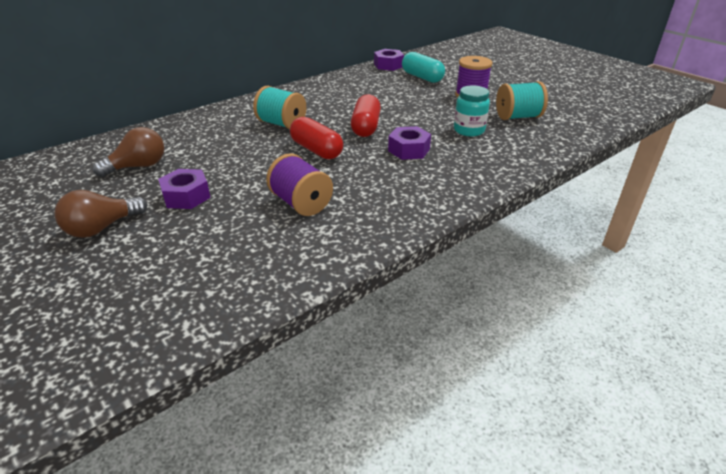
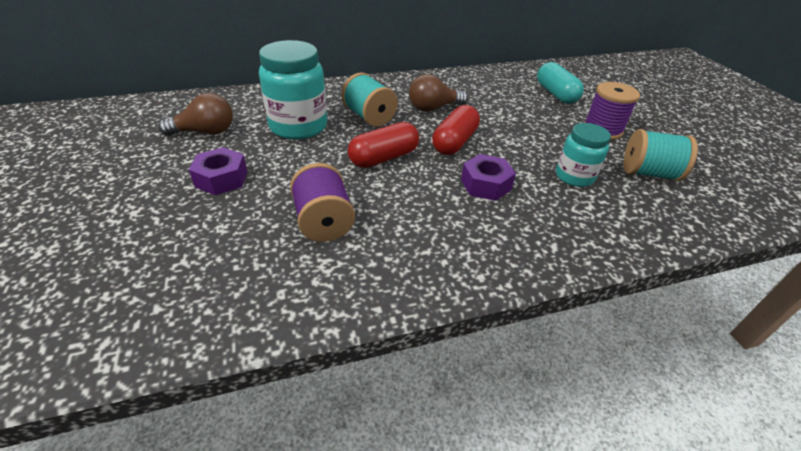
camera: 20 degrees right, 5 degrees up
(102, 228) = (124, 193): brown light bulb -> brown light bulb (433, 108)
(224, 144) = (298, 127): none -> turquoise jar
(316, 150) = (384, 158): red capsule -> red capsule turned 75 degrees clockwise
(388, 65) = (525, 71): purple nut -> none

